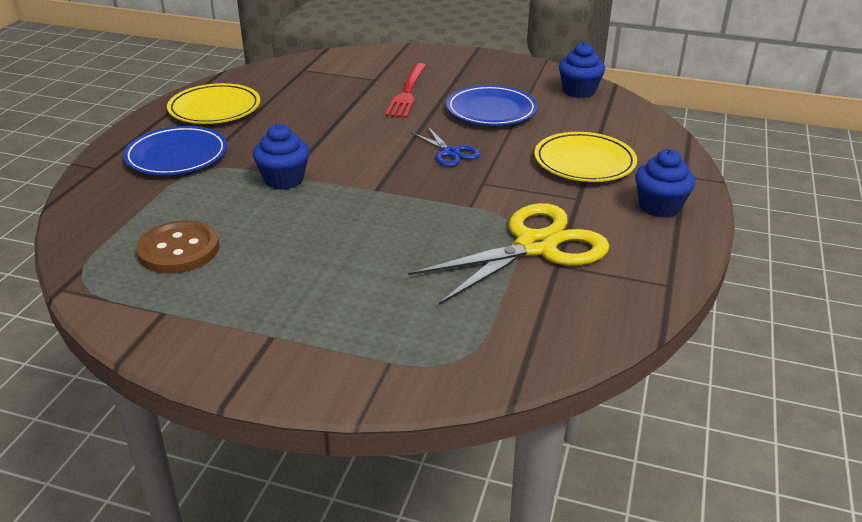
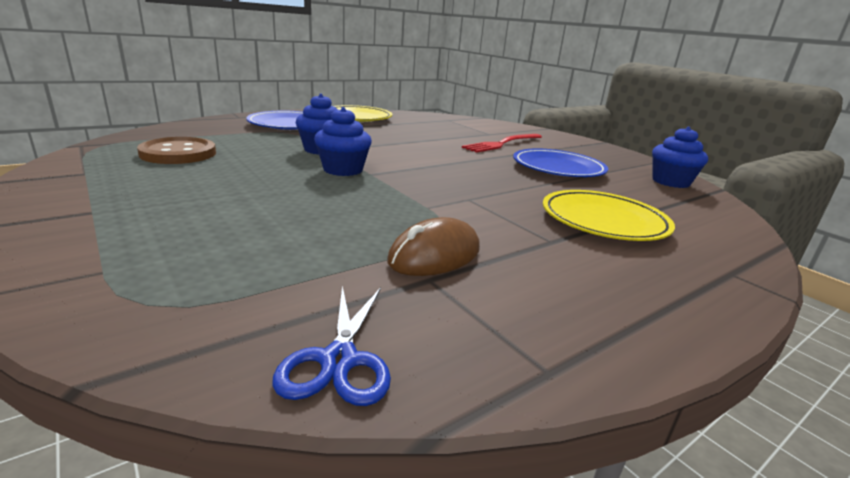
camera: 35 degrees right, 10 degrees down
(450, 153) = (475, 176): blue scissors -> blue scissors (338, 360)
(536, 246) = (434, 255): yellow scissors -> brown mouse
(659, 206) = (654, 285): blue cupcake -> blue cupcake (343, 170)

